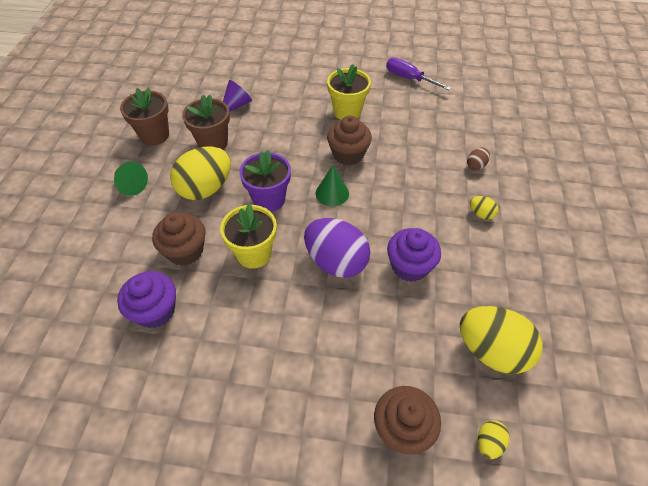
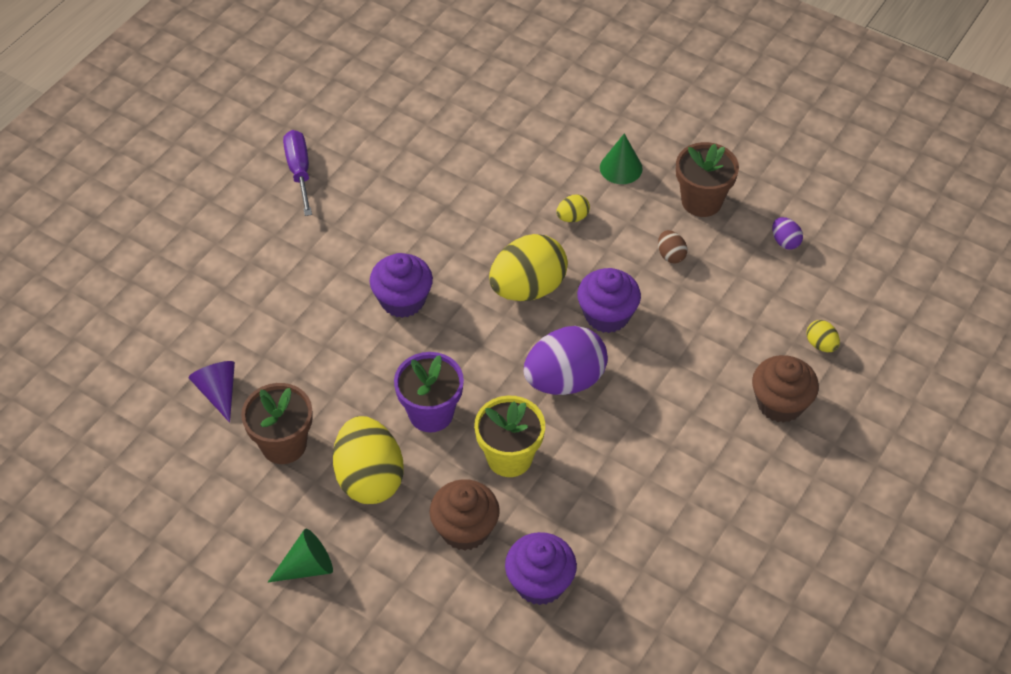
camera: 65 degrees left, 0 degrees up
(154, 135) = (218, 514): brown flower pot -> brown flower pot (701, 201)
(332, 193) = (459, 343): green cone -> green cone (621, 168)
(347, 112) = (321, 268): yellow flower pot -> none
(348, 154) = (402, 300): brown cupcake -> purple cupcake
(409, 78) = (299, 171): purple screwdriver -> purple screwdriver turned 105 degrees clockwise
(476, 166) = (500, 184): brown egg -> brown egg (671, 255)
(491, 351) = (737, 296): yellow egg -> yellow egg (528, 288)
(577, 369) = (785, 242): none -> purple egg

